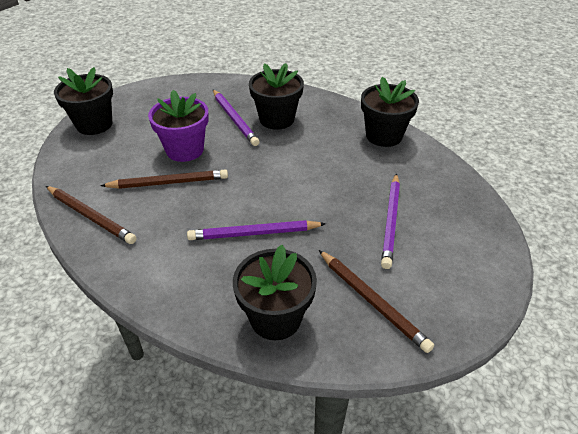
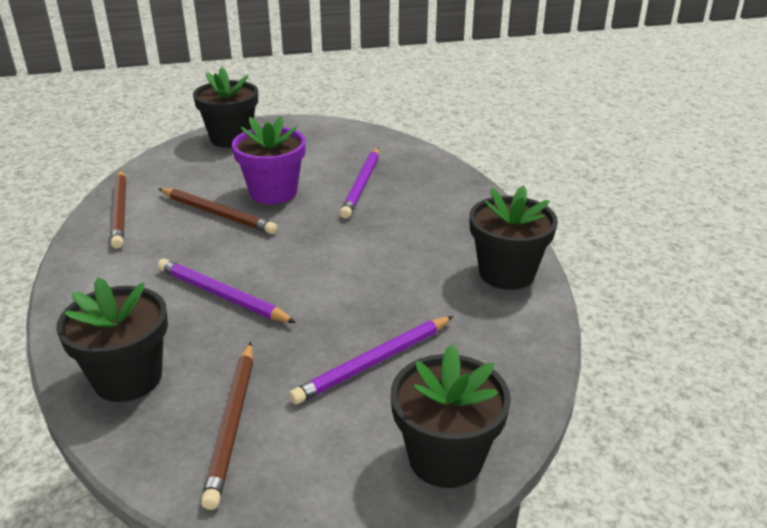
camera: 40 degrees right, 10 degrees down
(276, 119) = (405, 203): black flower pot -> black flower pot (445, 458)

